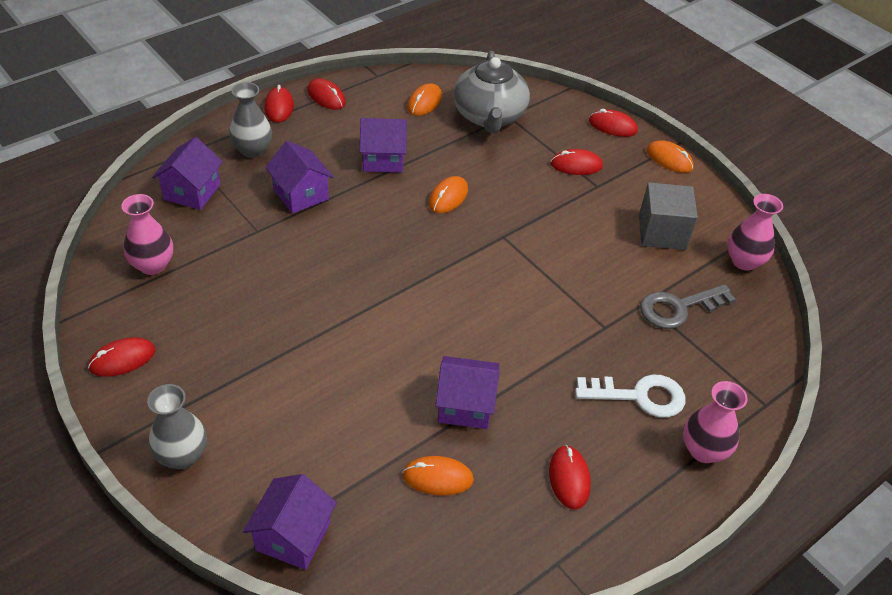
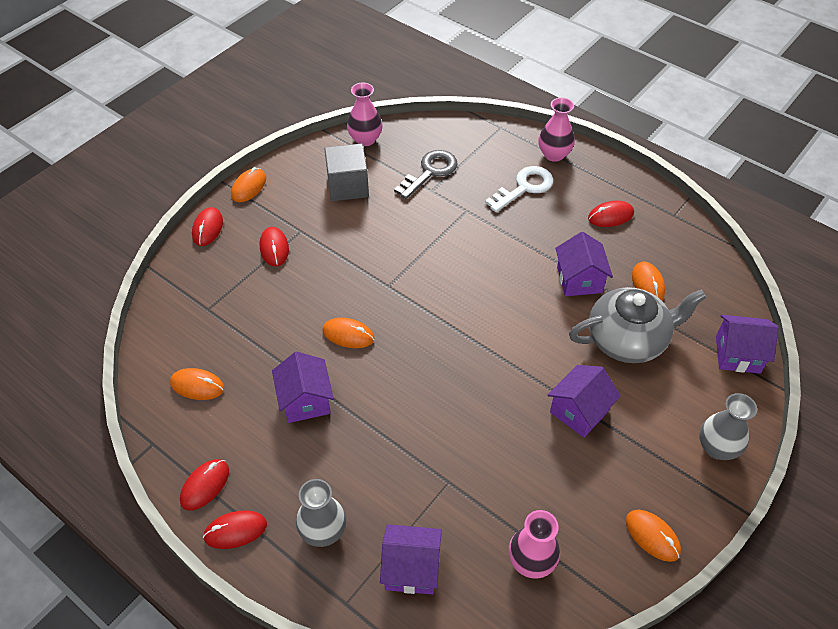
camera: 100 degrees left, 5 degrees up
(122, 359) = (652, 536): red mouse -> orange mouse
(301, 194) = (382, 459): purple house -> purple house (579, 411)
(489, 116) = (211, 324): grey teapot -> grey teapot (628, 339)
(639, 396) = (524, 187): white key -> white key turned 60 degrees clockwise
(679, 308) = (430, 172): grey key -> grey key turned 105 degrees counterclockwise

